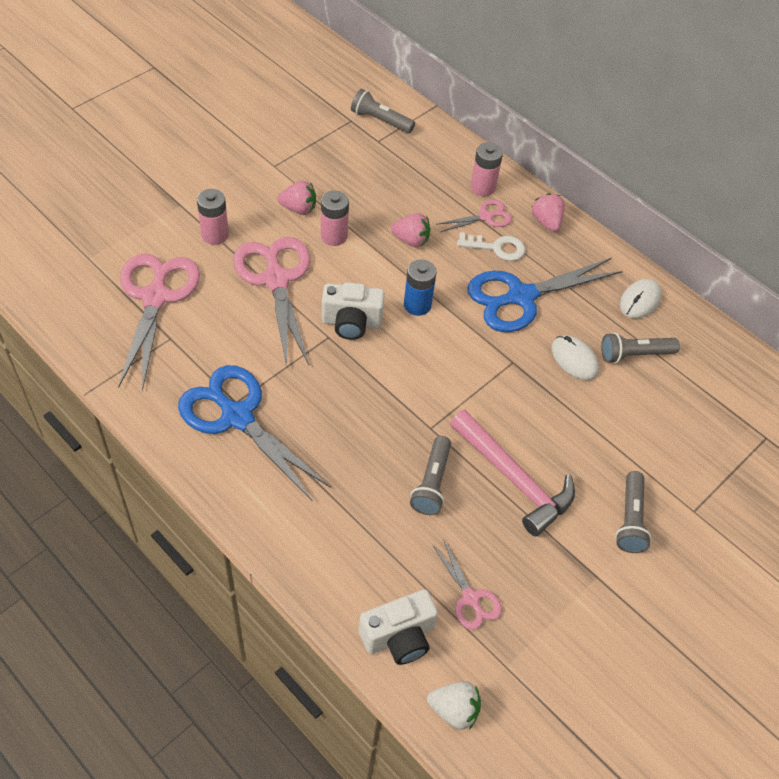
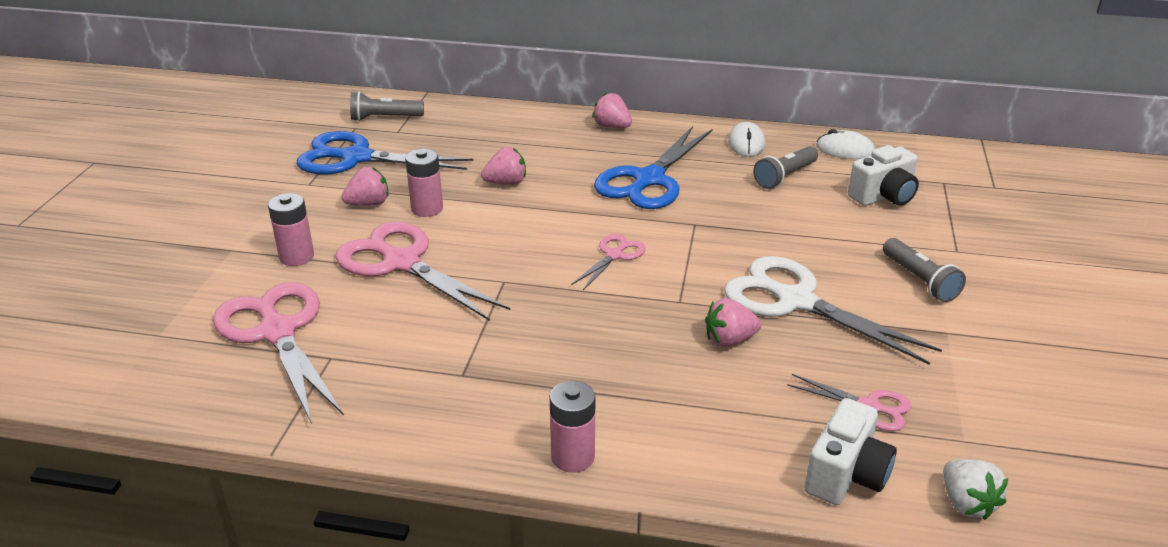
camera: 30 degrees left, 20 degrees down
(237, 416) = (477, 385): blue scissors -> blue scissors (356, 158)
(351, 322) = (515, 261): white camera -> white camera (883, 196)
(417, 305) = (563, 223): blue battery -> none
(432, 483) = (729, 340): grey flashlight -> pink strawberry
(454, 710) = (966, 503): white strawberry -> white strawberry turned 90 degrees clockwise
(483, 187) = (530, 126): pink battery -> pink battery (573, 457)
(486, 217) = (556, 143): pink scissors -> pink scissors (615, 255)
(497, 248) = (589, 158): white key -> none
(514, 479) = (796, 301): pink hammer -> white scissors
(574, 359) = (742, 200): white mouse -> white mouse (845, 149)

